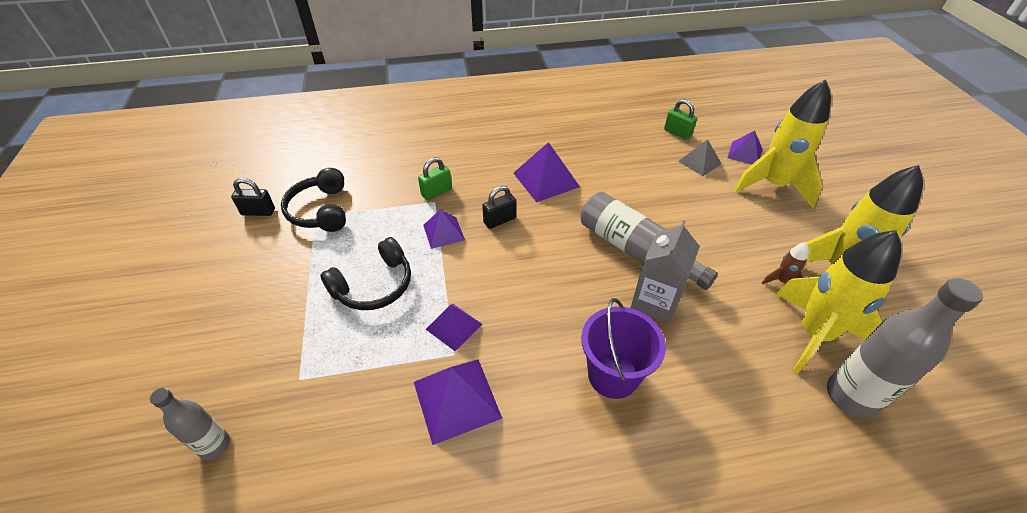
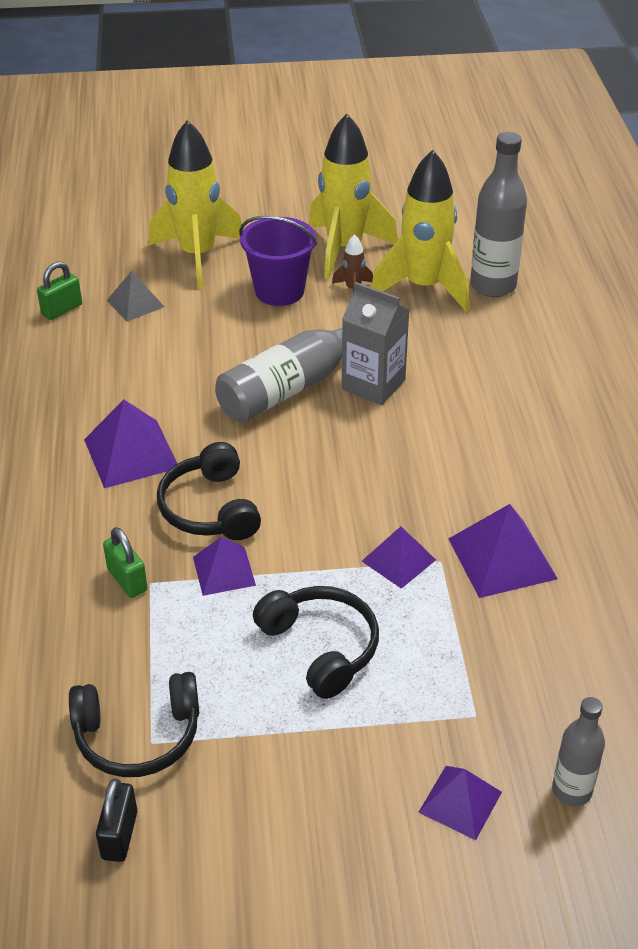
camera: 85 degrees left, 5 degrees down
(499, 220) = (210, 508): black padlock -> black headphones
(613, 375) = (470, 431): purple bucket -> purple bucket (279, 291)
(745, 153) = (128, 262): purple pyramid -> purple pyramid (460, 802)

